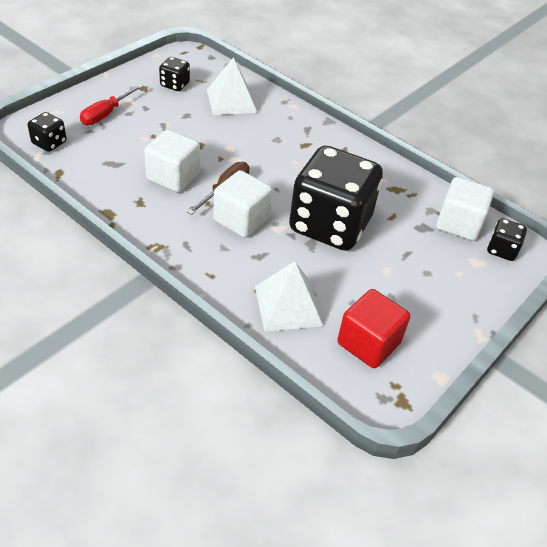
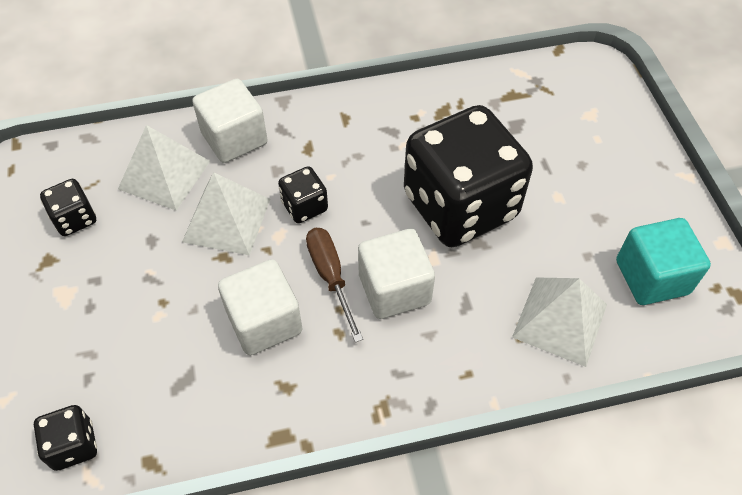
camera: 50 degrees left, 10 degrees up
(106, 114) = (68, 336): red screwdriver -> none
(224, 135) = (227, 220): none -> white pyramid
(368, 343) = (651, 277): red cube -> turquoise cube
(458, 224) = (530, 93): white cube -> white cube (234, 138)
(501, 250) = (586, 84): black dice -> black dice (304, 206)

